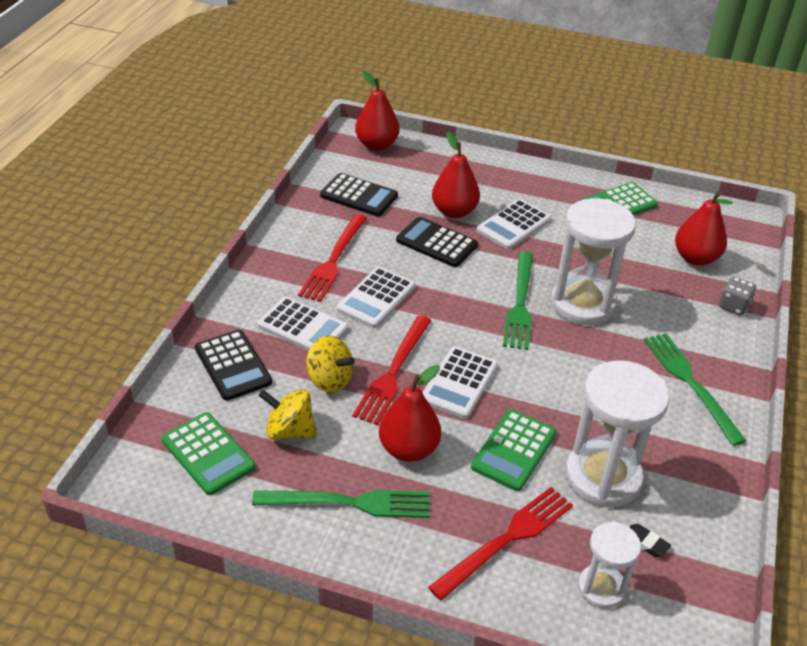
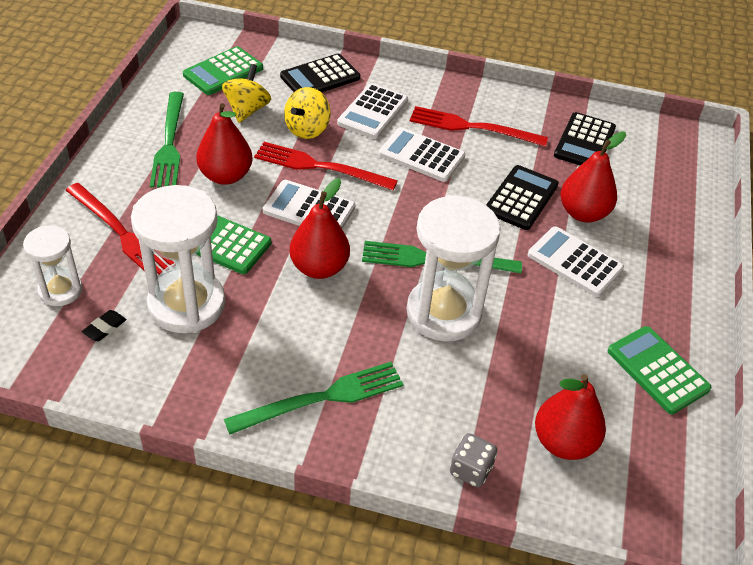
camera: 85 degrees right, 5 degrees up
(377, 145) = (687, 154): red pear -> red pear (319, 268)

